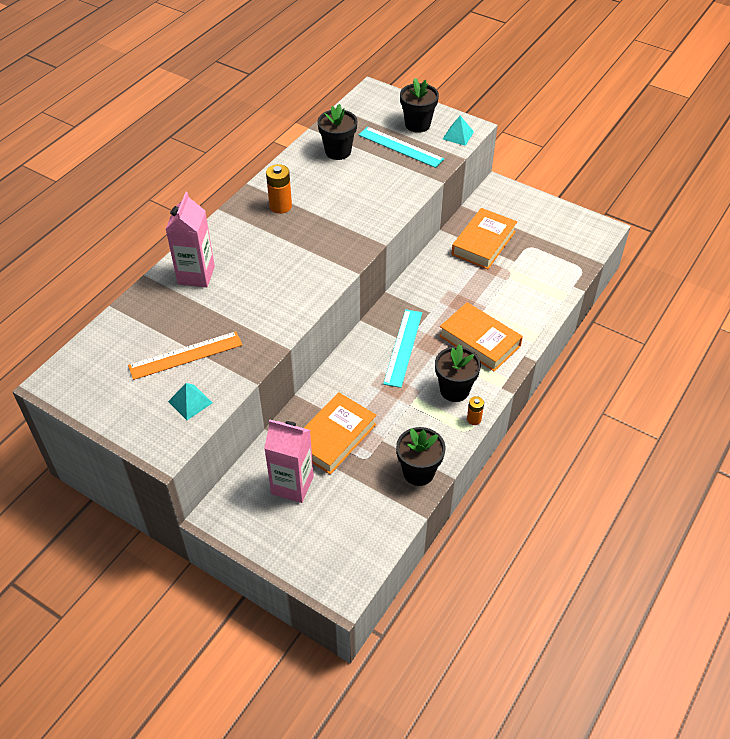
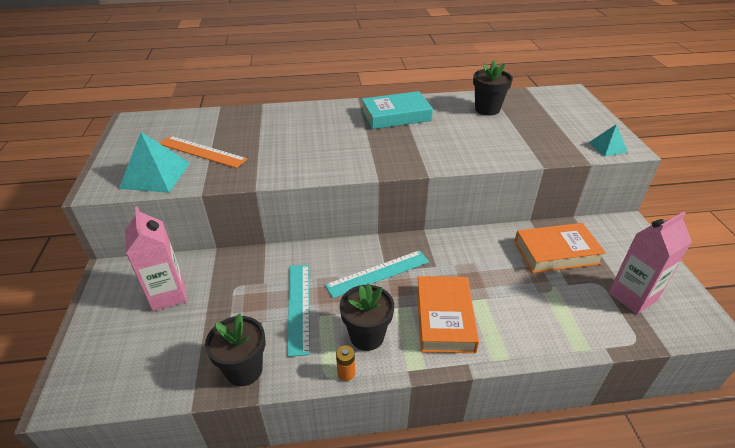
camera: 50 degrees right, 10 degrees down
(190, 402) = (155, 175): turquoise pyramid -> turquoise pyramid, size x1.78
(196, 275) = (284, 119): pink carton -> pink carton (632, 297)
(280, 206) = (396, 116): orange battery -> turquoise book
(334, 437) = (240, 290): orange book -> none
(400, 147) = (542, 130): turquoise ruler -> turquoise ruler (298, 307)
(417, 124) = (579, 125): black flower pot -> none

